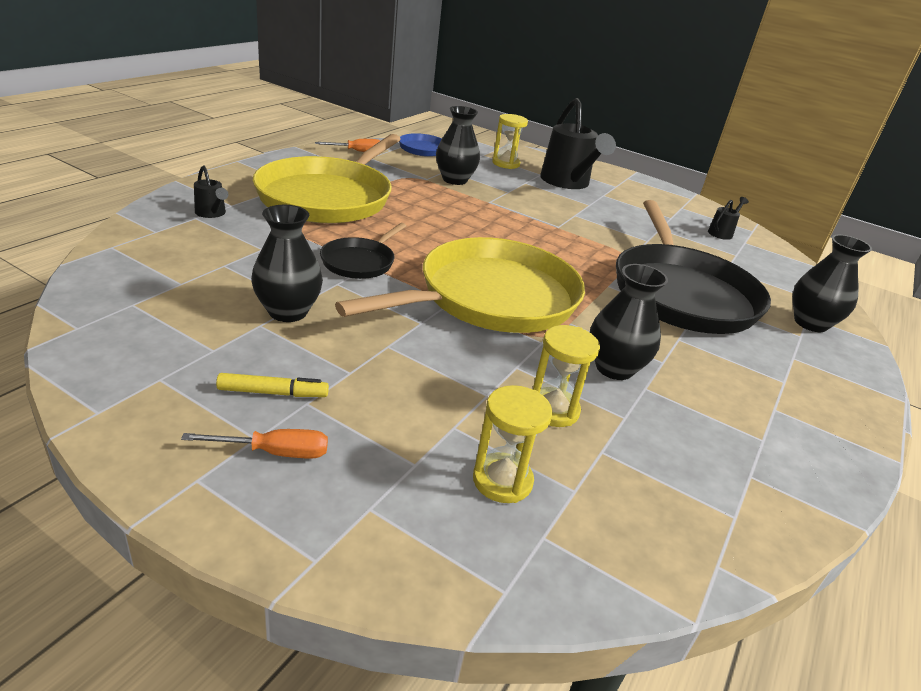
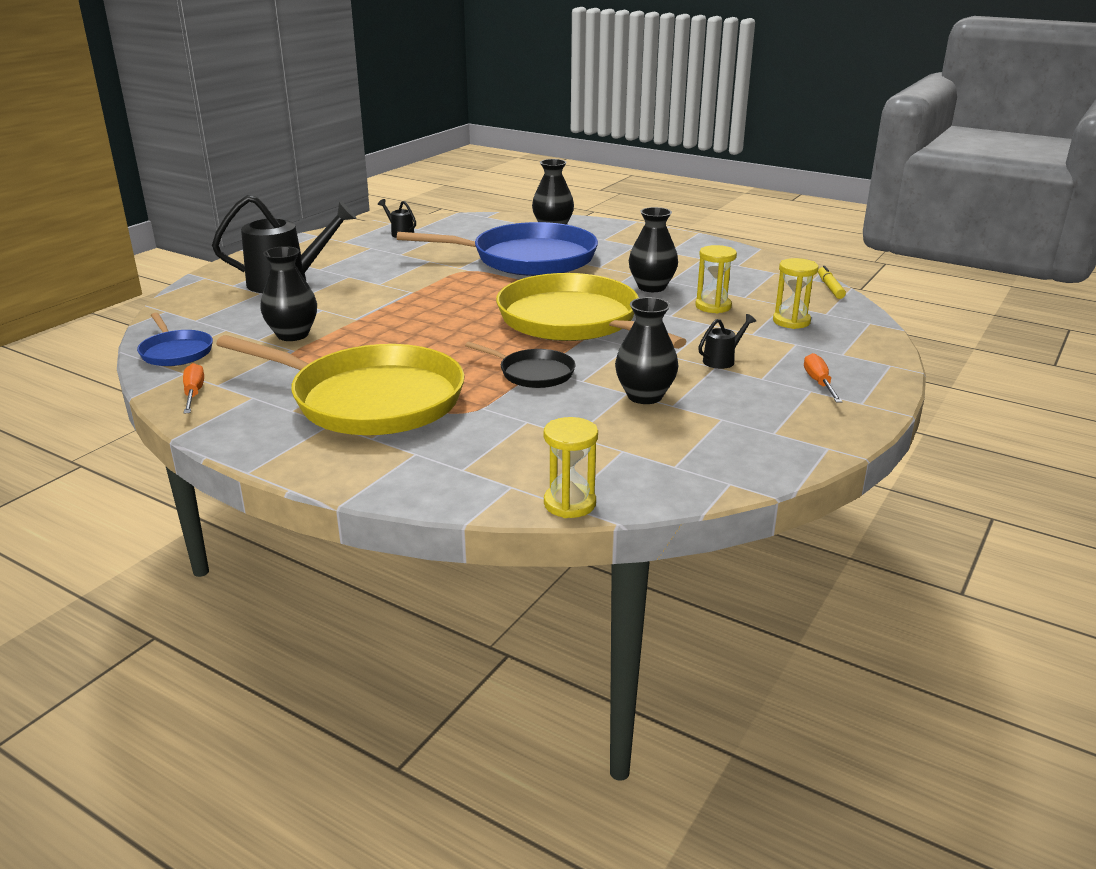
camera: 85 degrees left, 5 degrees down
(212, 213) = (446, 461): black watering can -> black watering can (722, 360)
(273, 393) = (759, 390): yellow marker -> yellow marker (830, 287)
(505, 164) = (228, 308): yellow hourglass -> yellow hourglass (569, 503)
(681, 293) = (527, 259): black pan -> blue pan

